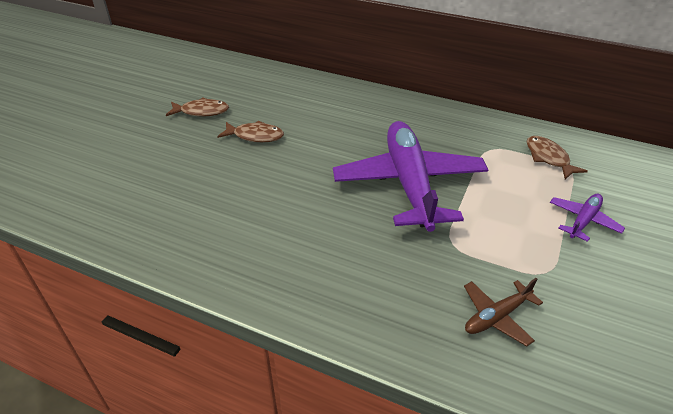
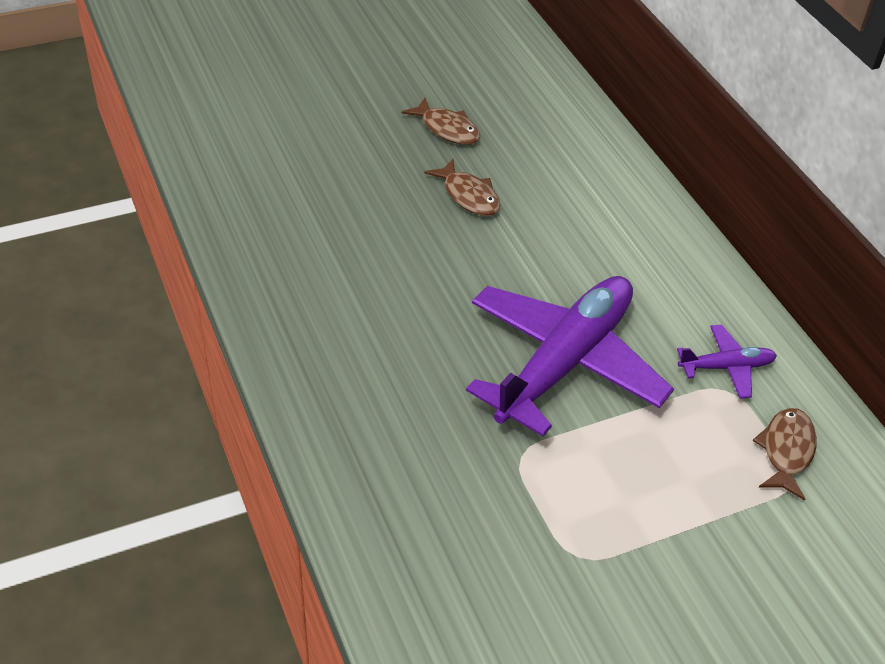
camera: 40 degrees right, 5 degrees up
(496, 317) = (464, 551): brown plane -> none
(583, 221) = (709, 545): purple plane -> purple plane (726, 367)

